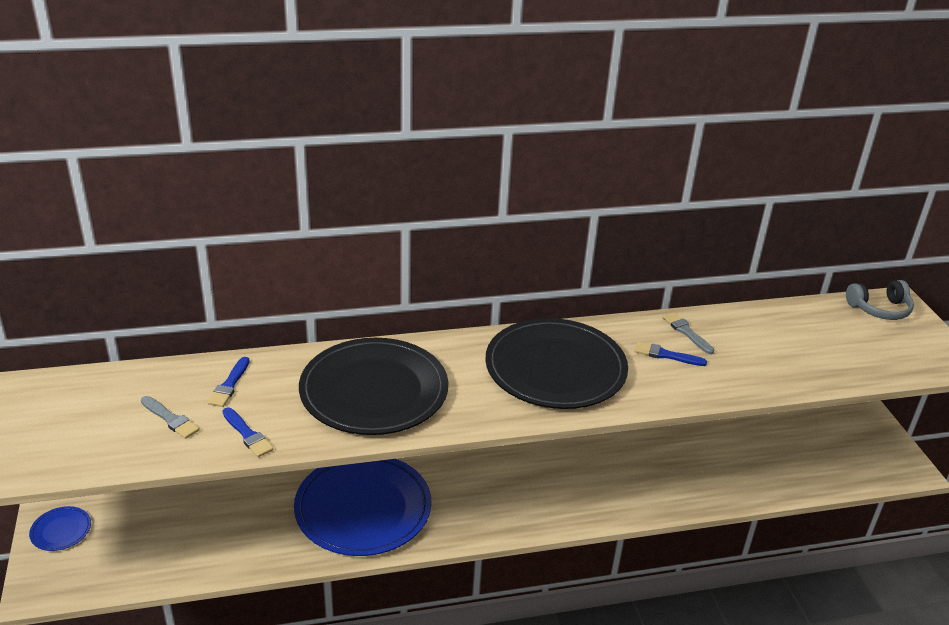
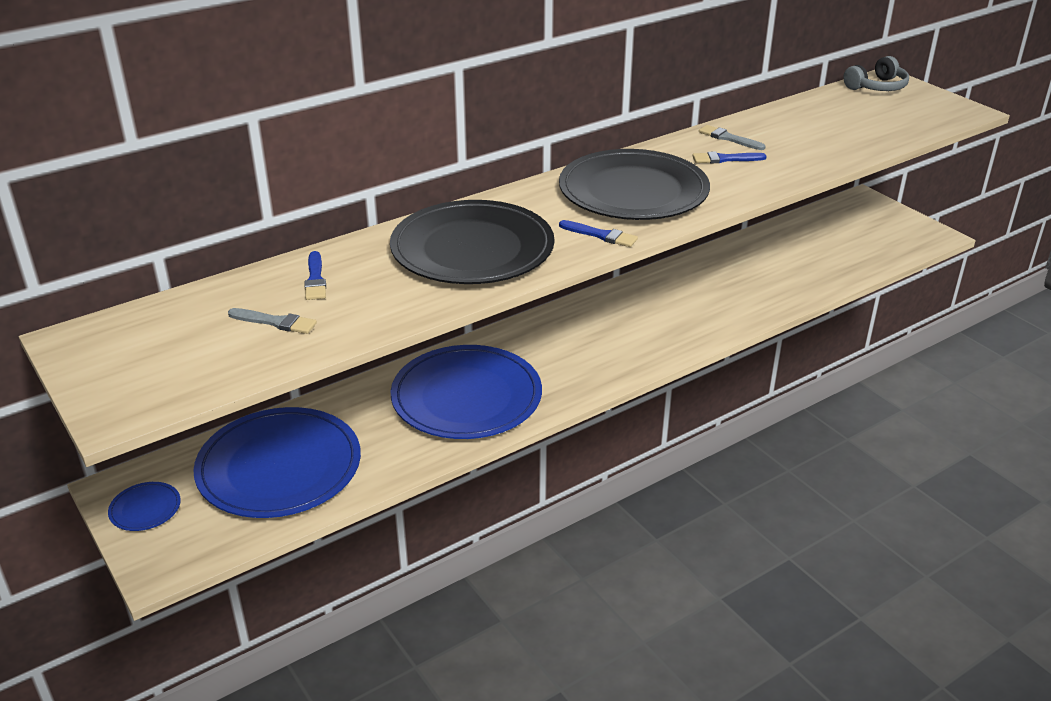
camera: 20 degrees left, 0 degrees up
(178, 526) = (279, 467): none -> blue plate
(247, 434) = (372, 314): blue brush -> blue brush (601, 235)

